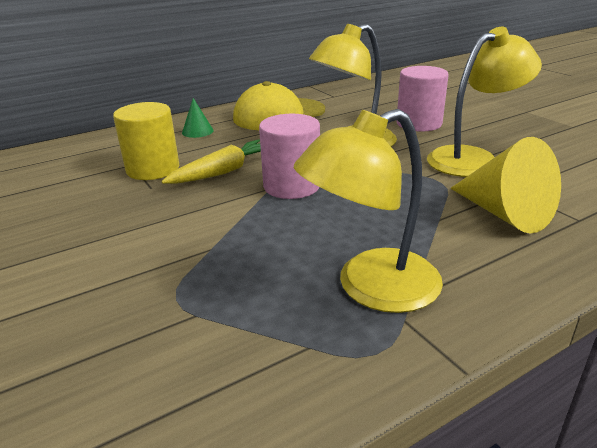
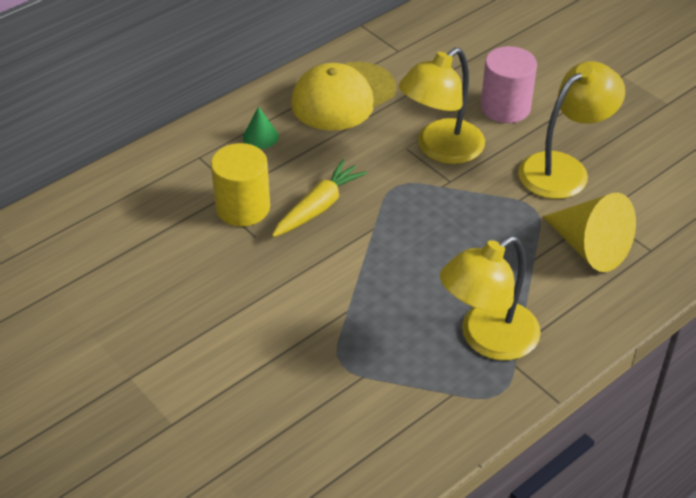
camera: 10 degrees left, 15 degrees up
(291, 186) = (393, 224): pink cylinder -> none

